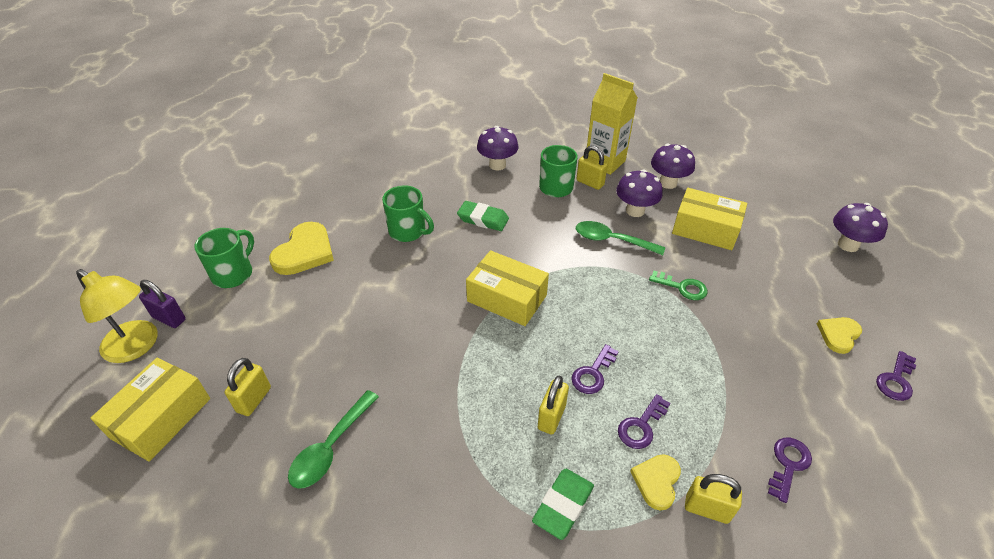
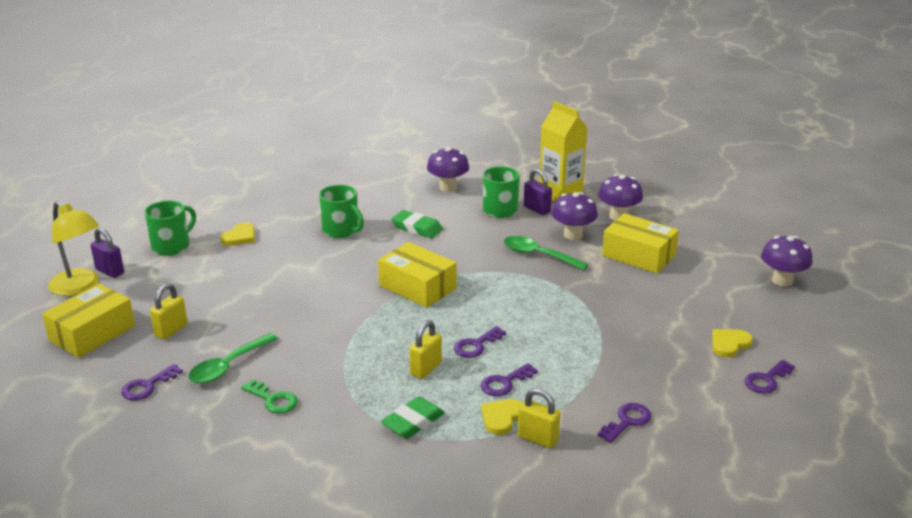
camera: 10 degrees right, 15 degrees down
(241, 496) = (147, 386): none -> purple key
(304, 252) = (240, 237): yellow heart -> yellow heart, size x0.59
(590, 183) = (537, 209): yellow padlock -> purple padlock
(682, 287) = (592, 295): green key -> green key (273, 400)

